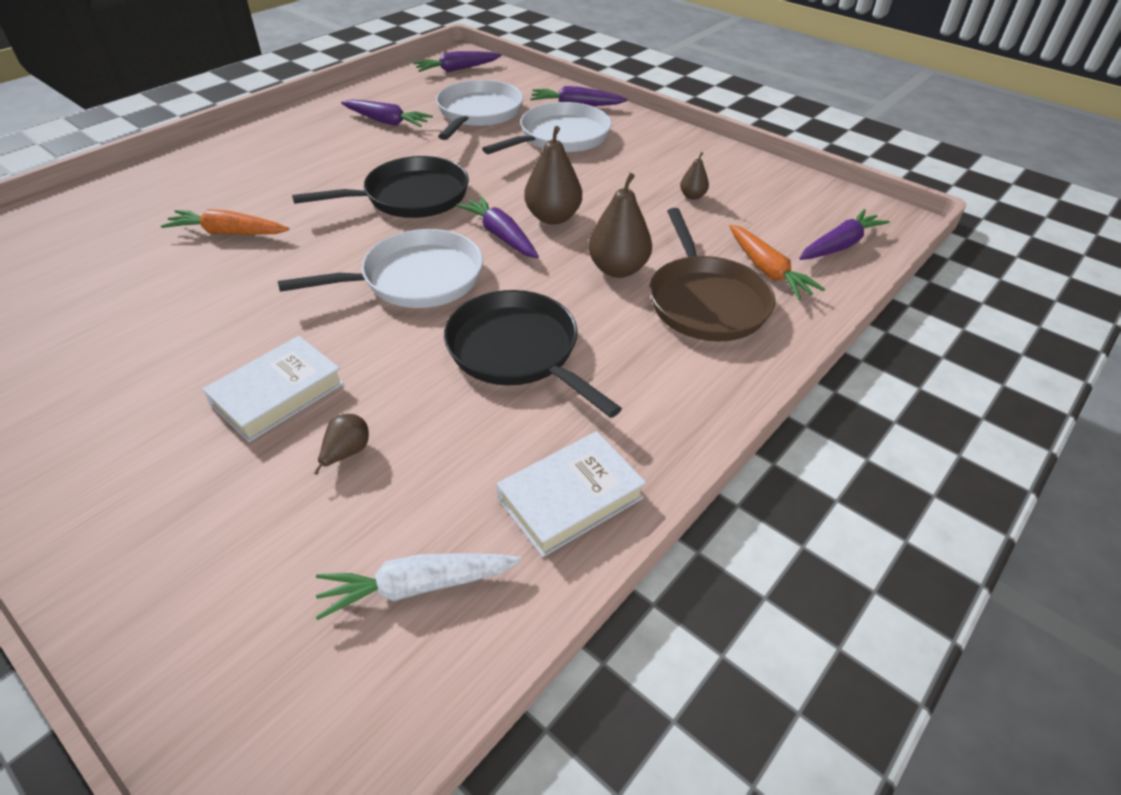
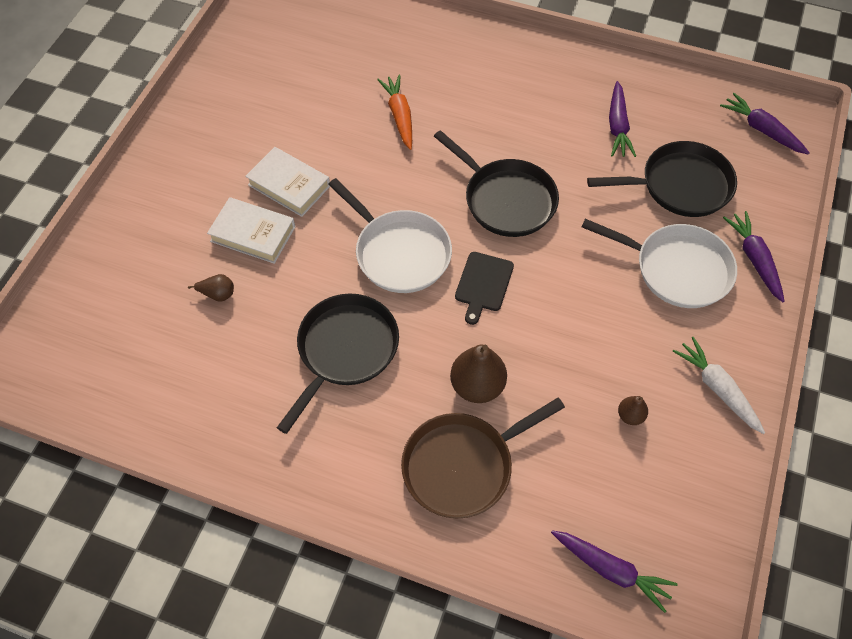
camera: 70 degrees right, 15 degrees up
(417, 586) = (136, 374): white carrot -> white carrot (717, 388)
(478, 113) = (680, 185): white pan -> black pan
(501, 235) = (483, 284): purple carrot -> black cutting board
(553, 217) = (530, 312): brown pear -> none
(570, 498) = (220, 431): white book -> white book (289, 185)
(767, 270) = (533, 508): orange carrot -> none

